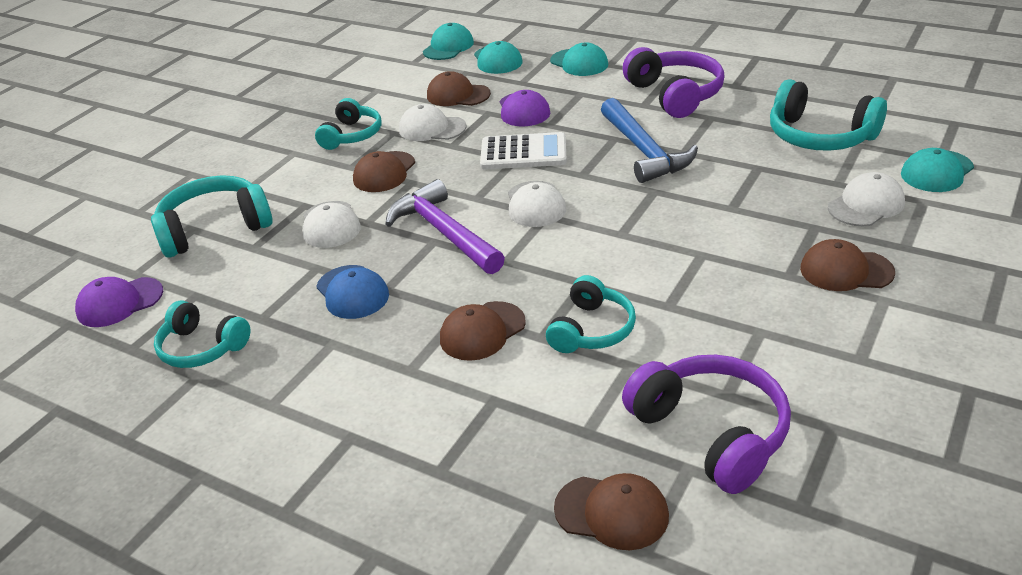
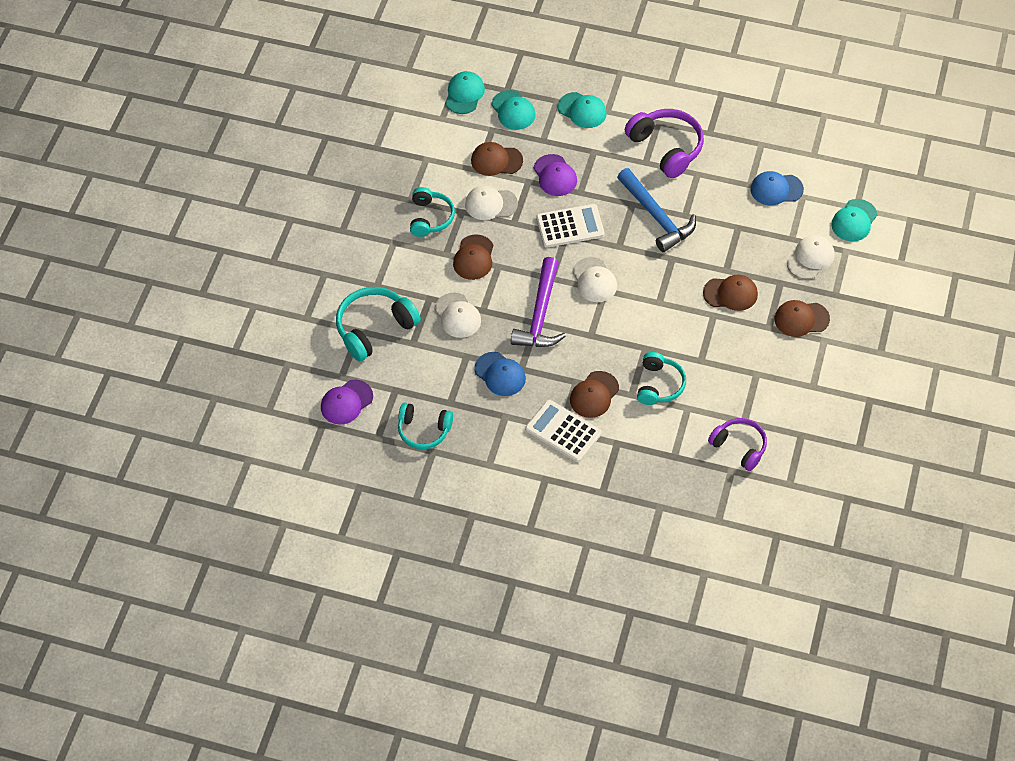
camera: 15 degrees left, 20 degrees up
(412, 373) = (563, 431): none -> white calculator
(444, 232) = (540, 314): purple hammer -> purple hammer turned 120 degrees counterclockwise
(612, 512) = (698, 501): brown cap -> brown cap (730, 293)
(711, 432) = (739, 446): purple headphones -> purple headphones, size x0.67
(819, 136) = (776, 189): turquoise headphones -> blue cap

